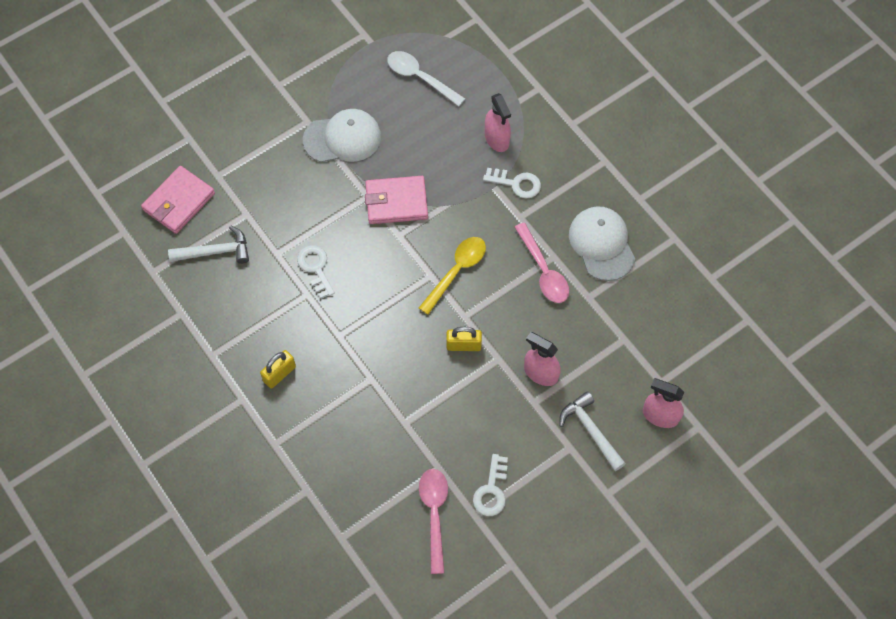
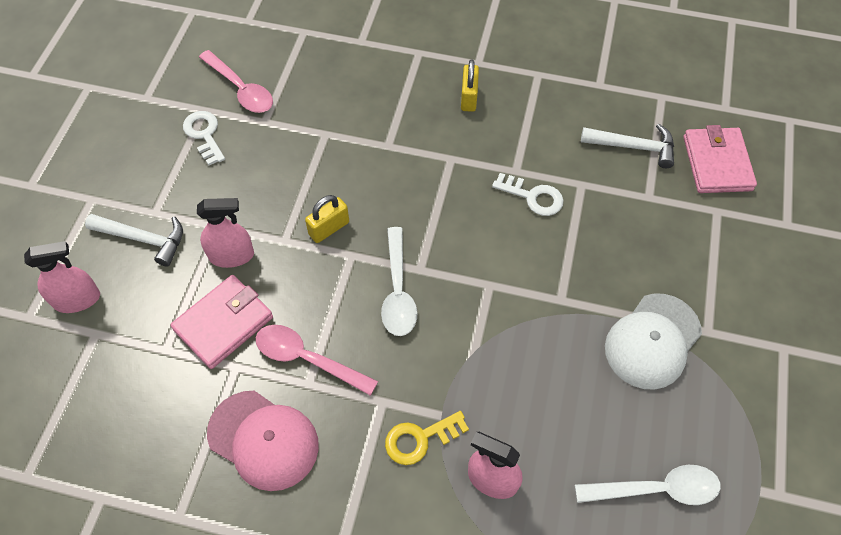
camera: 140 degrees right, 5 degrees down
(215, 252) = (633, 147): white hammer -> white hammer turned 120 degrees counterclockwise
(396, 202) = (526, 315): pink wallet -> pink wallet (223, 323)
(456, 271) = (398, 291): yellow spoon -> white spoon
(516, 183) = (420, 439): white key -> yellow key
(602, 244) = (263, 440): white cap -> pink cap

